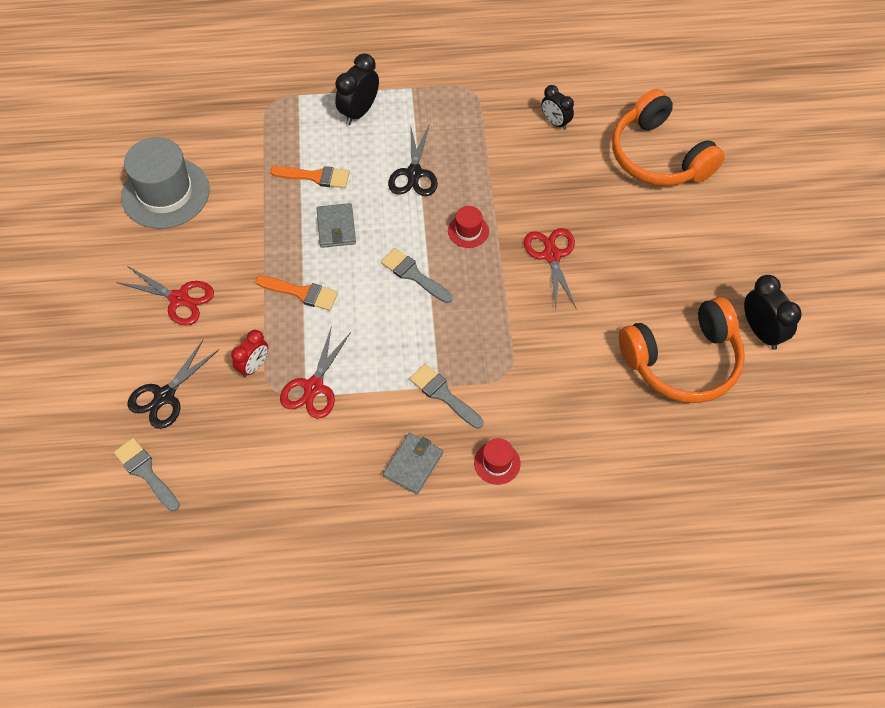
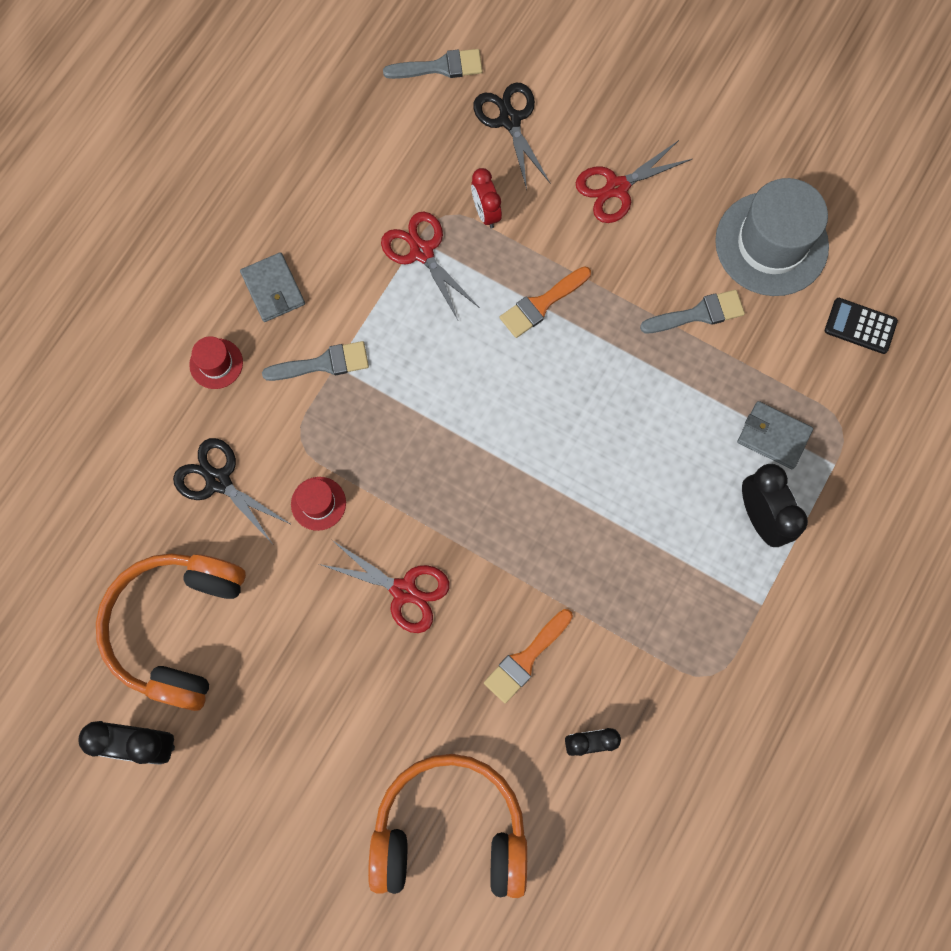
camera: 125 degrees right, 15 degrees up
(195, 123) = (860, 326): none -> black calculator
(315, 177) = (691, 409): orange brush -> orange brush (526, 659)
(336, 227) = (603, 388): grey wallet -> grey wallet (773, 436)
(413, 275) = (484, 427): grey brush -> grey brush (698, 314)
(414, 173) = (623, 518): black scissors -> black scissors (218, 481)
(468, 231) = (500, 523): red hat -> red hat (318, 503)

